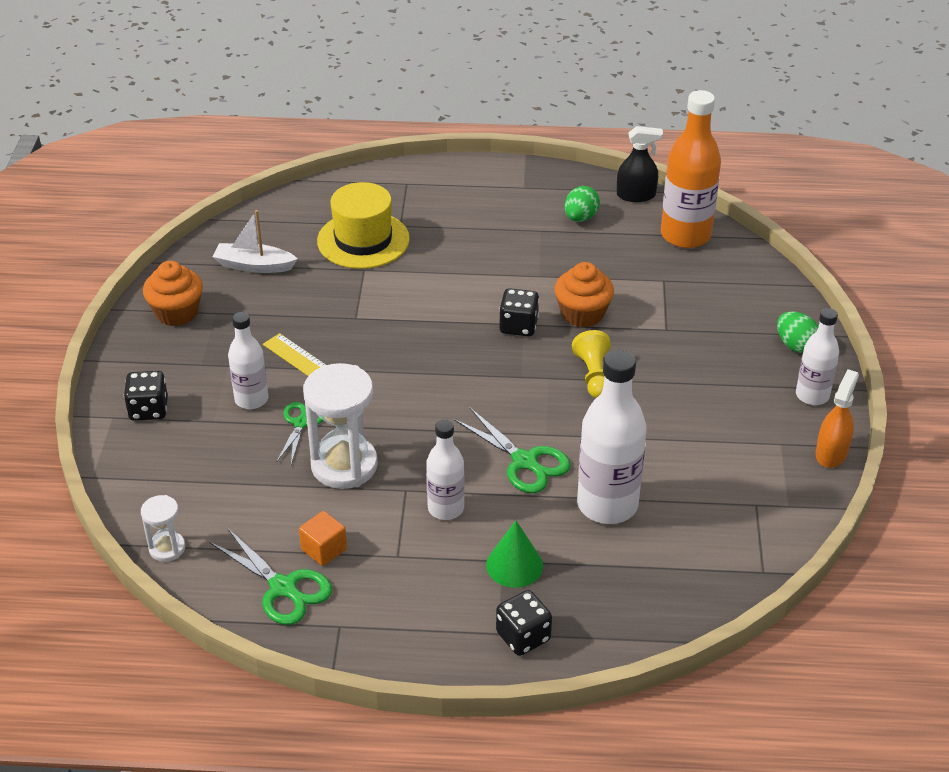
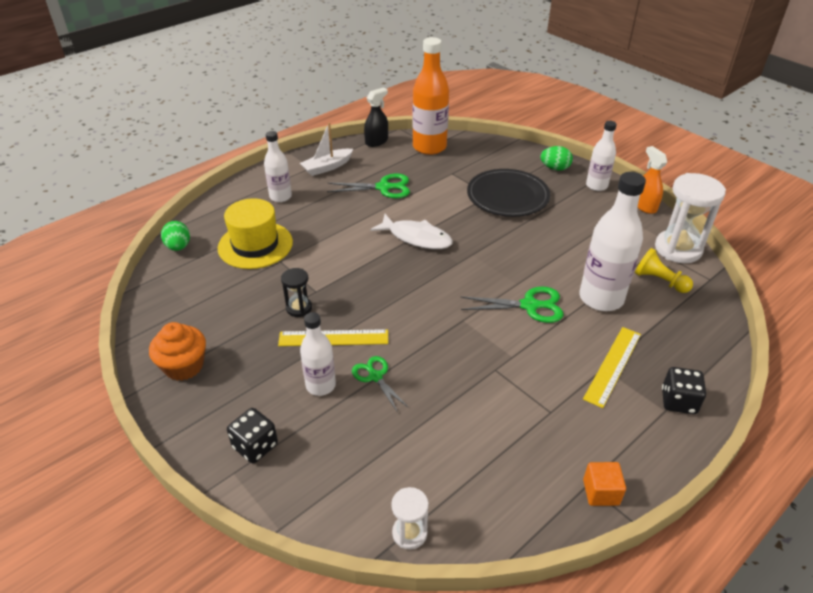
camera: 45 degrees left, 0 degrees up
(254, 266) = (201, 302): white boat -> white boat (327, 167)
(284, 588) = (522, 491): green scissors -> green scissors (384, 187)
(321, 323) = (299, 308): none -> black hourglass
(324, 549) = (506, 444): orange cube -> orange cube (601, 492)
(344, 465) = (440, 382): white hourglass -> white hourglass (678, 249)
(446, 508) = (532, 362): white bottle -> white bottle (280, 197)
(514, 565) = (613, 365): green cone -> yellow ruler
(518, 326) = (416, 238): black dice -> white fish
(580, 218) = (365, 166): green egg -> green egg (178, 247)
(582, 314) = (439, 212): orange cupcake -> none
(594, 375) = (492, 238): yellow pawn -> yellow pawn (659, 281)
(684, 343) = (507, 196): none -> black plate

